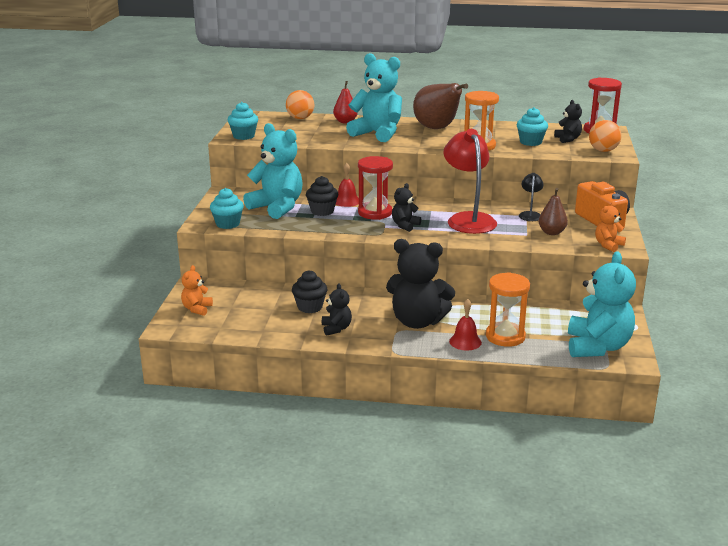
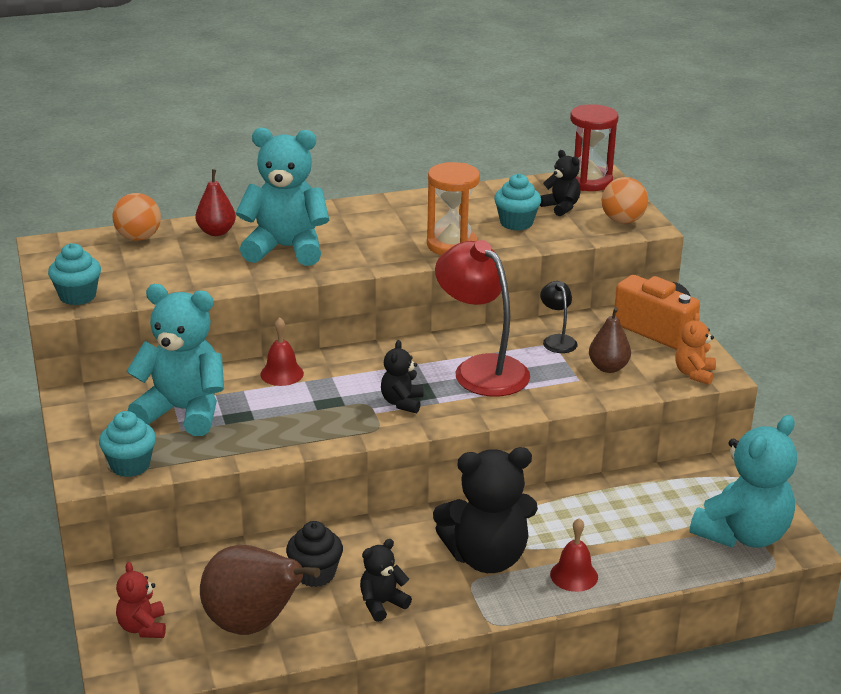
camera: 25 degrees left, 5 degrees up
(197, 309) = (143, 627): orange teddy bear -> red teddy bear
(322, 211) = (259, 403): black cupcake -> none
(336, 328) = (382, 604): black teddy bear -> black teddy bear turned 90 degrees counterclockwise
(375, 213) = (340, 387): red hourglass -> none
(437, 128) = (365, 220): brown pear -> brown pear (253, 624)
(505, 336) = (619, 551): orange hourglass -> none
(597, 347) = (743, 534): turquoise teddy bear -> turquoise teddy bear turned 60 degrees clockwise

